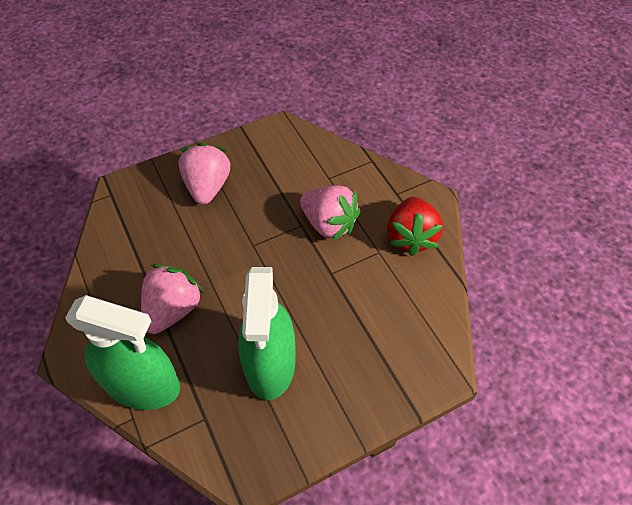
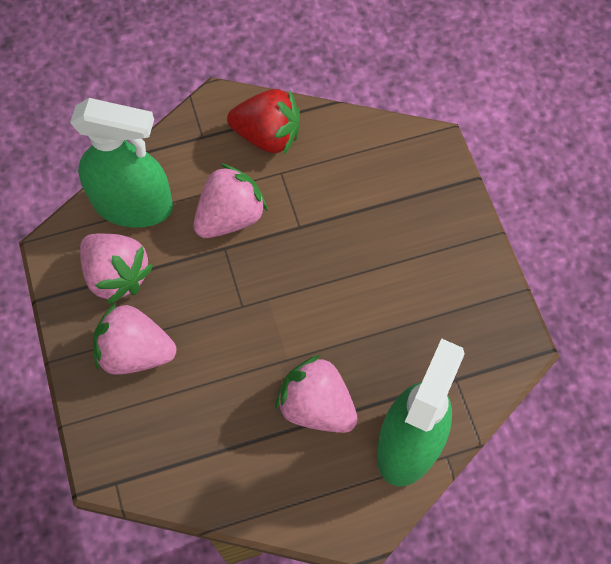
camera: 80 degrees left, 10 degrees up
(266, 164) = (117, 275): none -> pink strawberry
(270, 364) = (403, 305): green spray bottle -> green spray bottle (133, 205)

